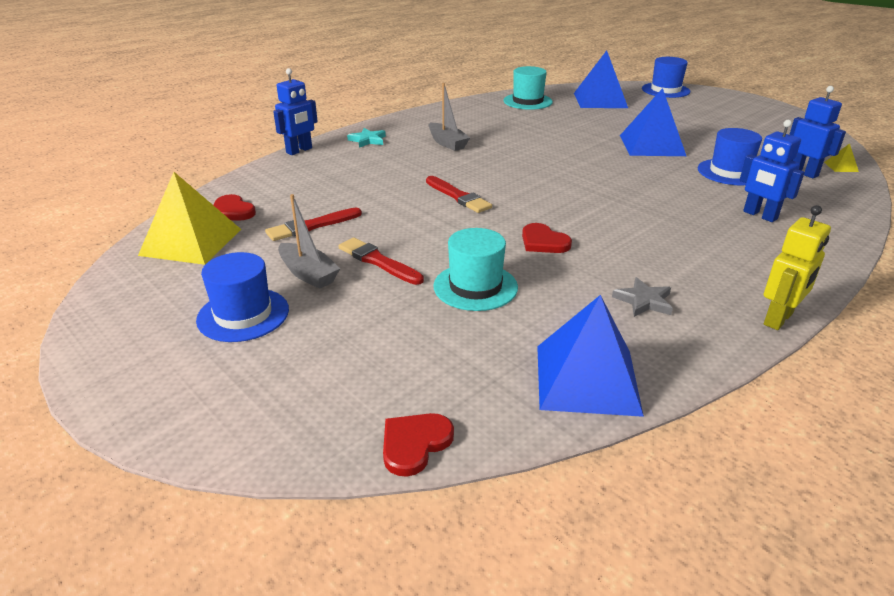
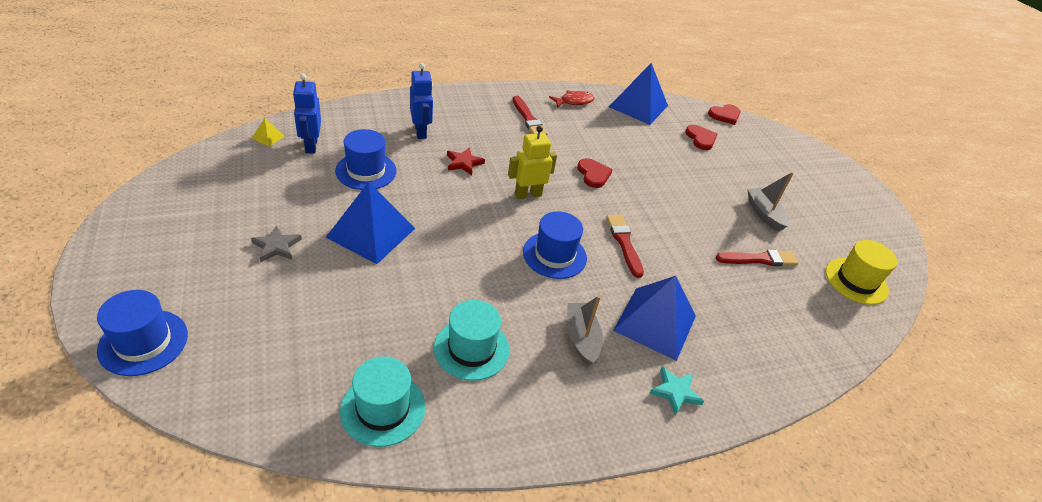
camera: 160 degrees left, 10 degrees up
(191, 242) = (856, 281): yellow pyramid -> yellow hat
(232, 211) = (830, 309): red heart -> red heart (701, 139)
(243, 314) = (804, 200): blue hat -> blue hat (554, 255)
(299, 150) = (766, 403): blue robot -> none
(378, 261) = (715, 205): red brush -> red brush (528, 119)
(475, 287) = (661, 164): turquoise hat -> turquoise hat (471, 349)
(600, 100) = (279, 358): blue pyramid -> blue pyramid (655, 322)
(644, 301) = (574, 120): grey star -> grey star (276, 246)
(674, 205) = (464, 163): none -> red star
(684, 335) = (574, 101): none -> red fish
(778, 319) = (519, 89): yellow robot -> yellow robot (528, 194)

